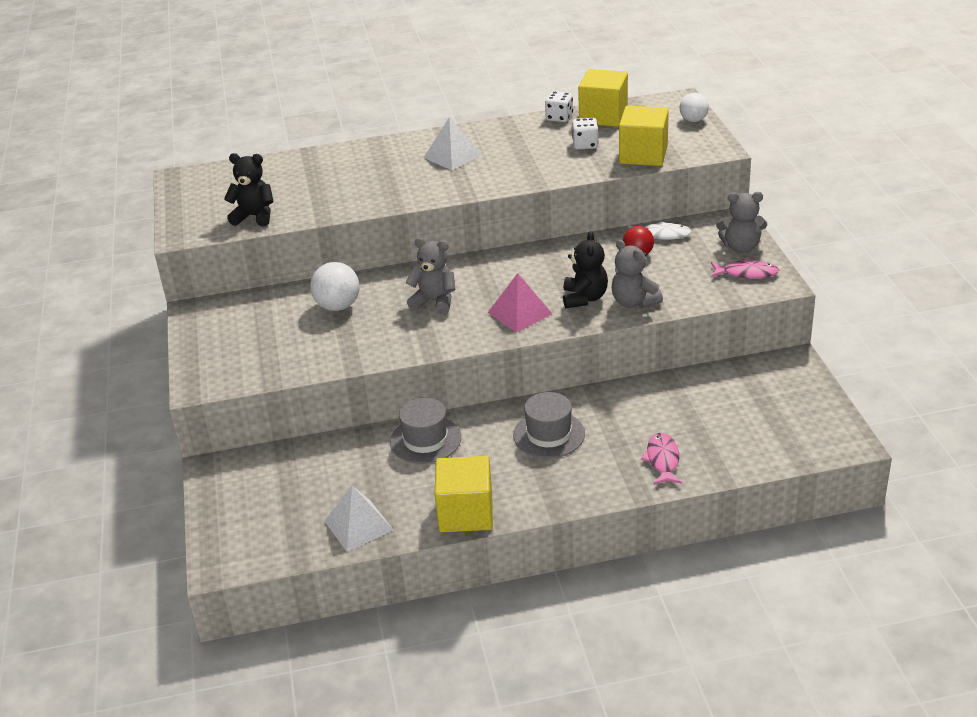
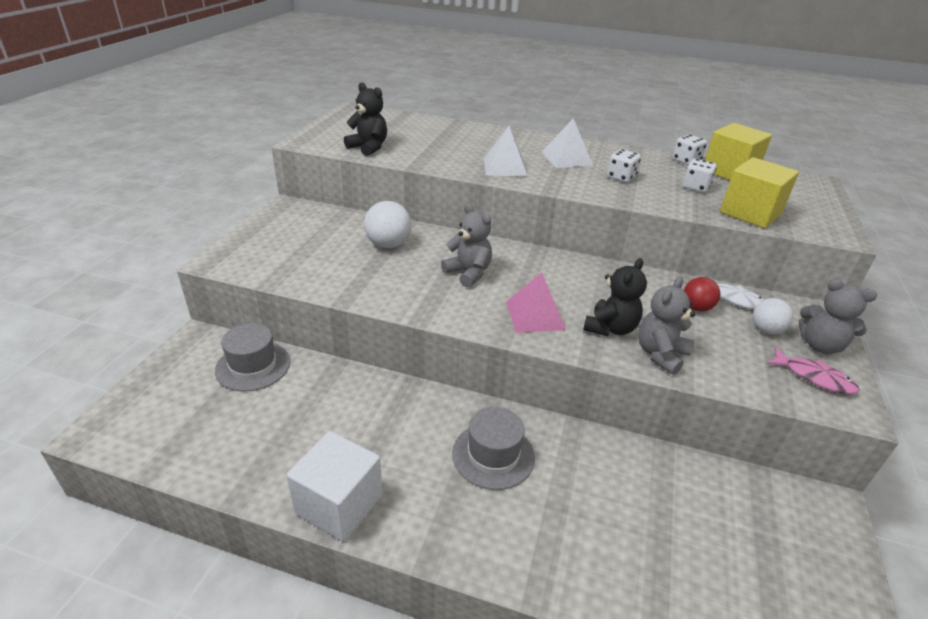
camera: 25 degrees right, 0 degrees up
(358, 525) = (238, 459): white pyramid -> white pyramid (505, 167)
(425, 440) = (377, 400): grey hat -> grey hat (253, 366)
(466, 513) = (339, 504): yellow cube -> white cube
(516, 158) = (621, 177): none -> white dice
(634, 302) = (660, 354): grey teddy bear -> grey teddy bear turned 45 degrees clockwise
(662, 460) = (594, 558): pink fish -> none
(693, 120) = (823, 202): white ball -> white ball (766, 330)

